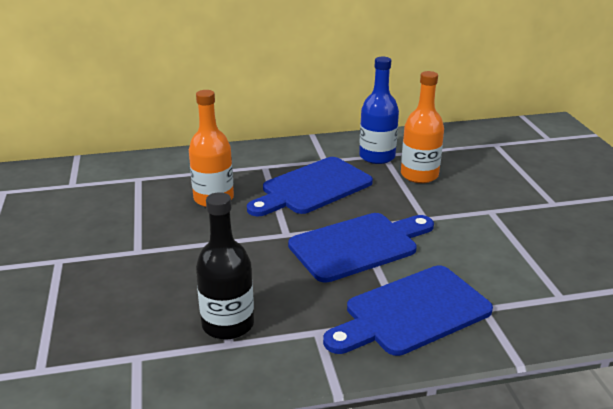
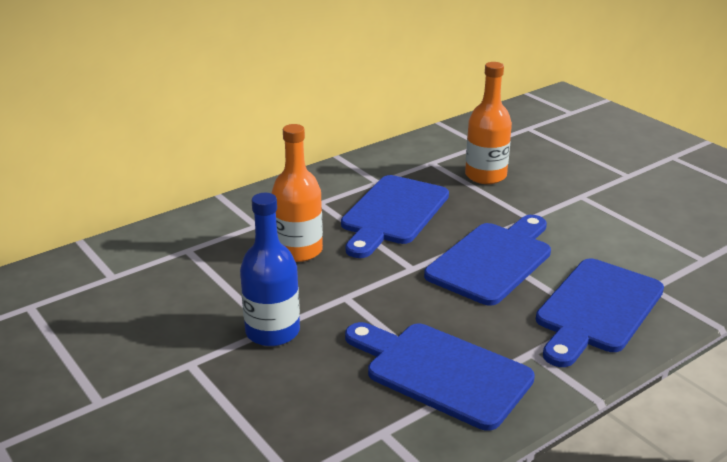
camera: 25 degrees left, 0 degrees up
(228, 324) = (441, 372): black bottle -> blue cutting board
(377, 156) = (427, 165): blue bottle -> blue bottle (272, 332)

